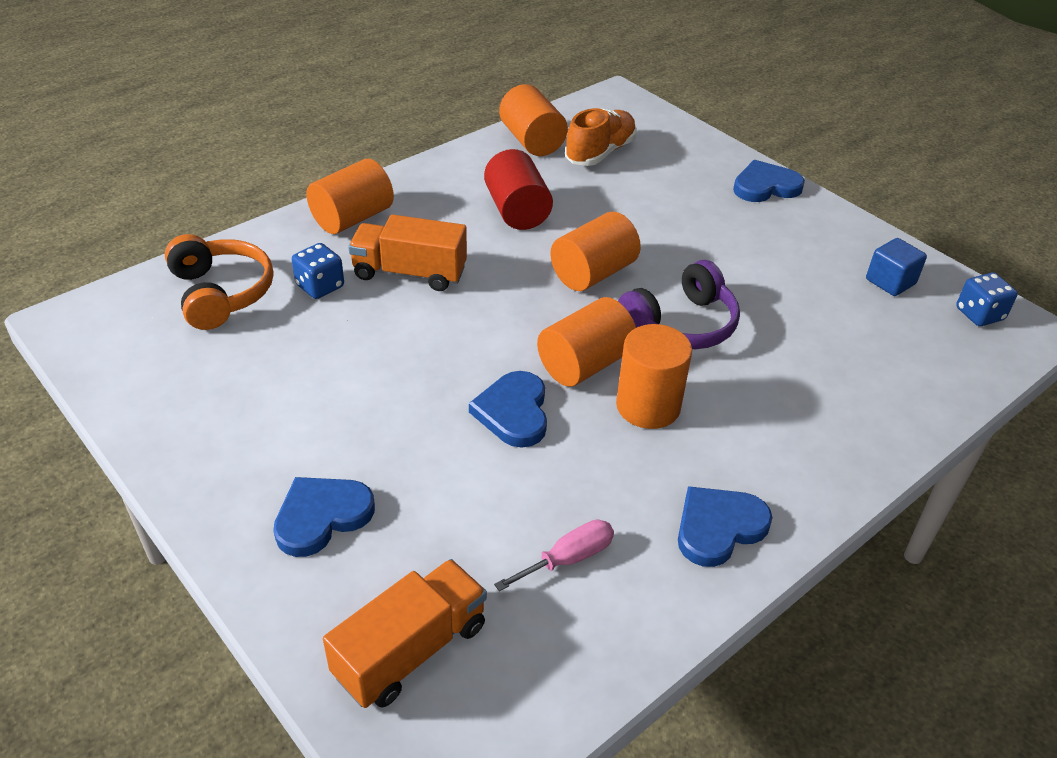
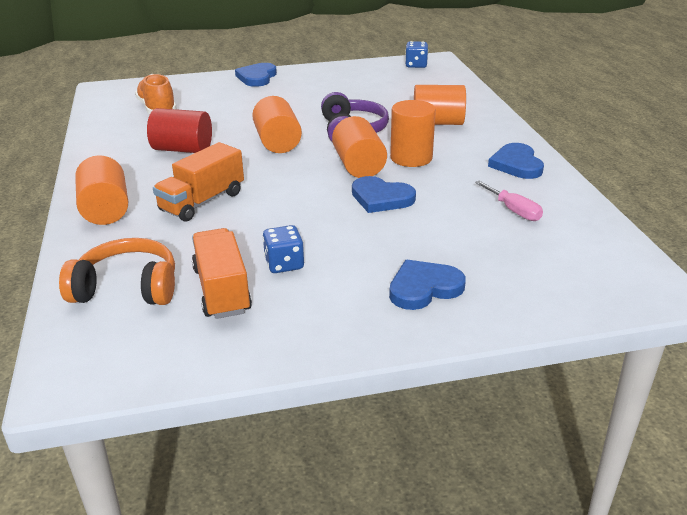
camera: 60 degrees left, 10 degrees down
(320, 286) = (173, 240): blue dice -> blue dice (284, 264)
(322, 517) = (424, 288): blue heart -> blue heart turned 75 degrees clockwise
(411, 650) = (557, 277): orange truck -> orange truck (222, 290)
(532, 141) = (110, 126): orange cylinder -> orange cylinder (437, 122)
(568, 559) = (514, 211): pink screwdriver -> pink screwdriver turned 150 degrees clockwise
(890, 282) = (372, 74): blue cube -> none

